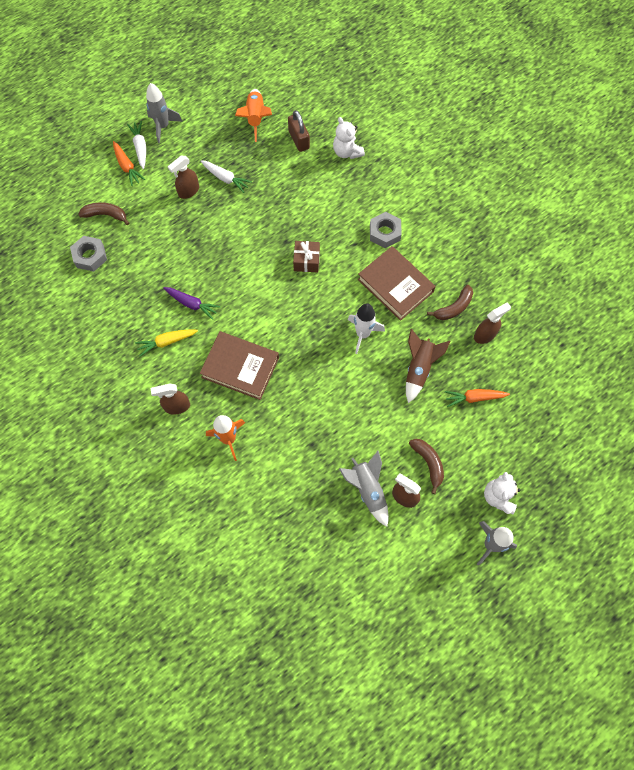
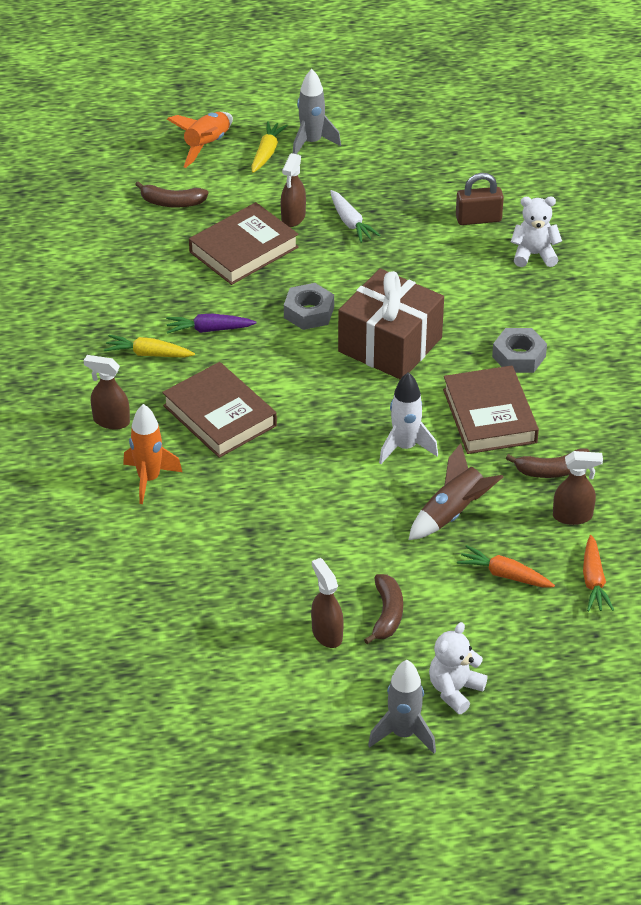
camera: 30 degrees right, 25 degrees down
(90, 256) = (121, 235): grey nut -> grey nut (308, 312)
(106, 215) = (172, 202): brown banana -> brown banana turned 150 degrees clockwise
(127, 167) = (235, 165): orange carrot -> orange carrot (593, 581)
(140, 147) = (267, 152): white carrot -> yellow carrot
(174, 231) = (244, 249): none -> brown book
(188, 191) = (293, 217): brown spray bottle -> brown spray bottle turned 60 degrees counterclockwise
(192, 304) = (209, 329): purple carrot -> purple carrot turned 120 degrees clockwise
(255, 118) = (438, 176): orange rocket -> orange rocket (206, 145)
(299, 140) = (478, 219): brown padlock -> brown padlock turned 75 degrees clockwise
(306, 261) = (390, 344): brown gift -> brown gift, size x2.08
(347, 152) = (534, 255): white teddy bear -> white teddy bear turned 90 degrees clockwise
(367, 489) = (284, 605): grey rocket -> none

